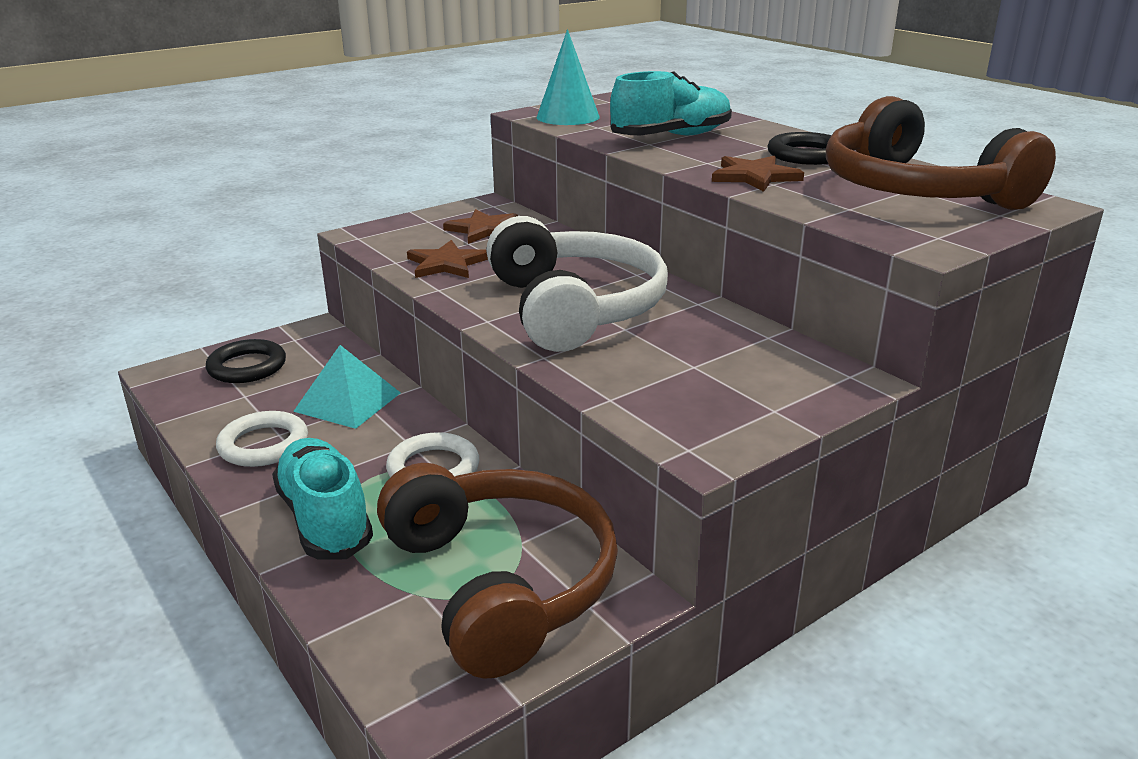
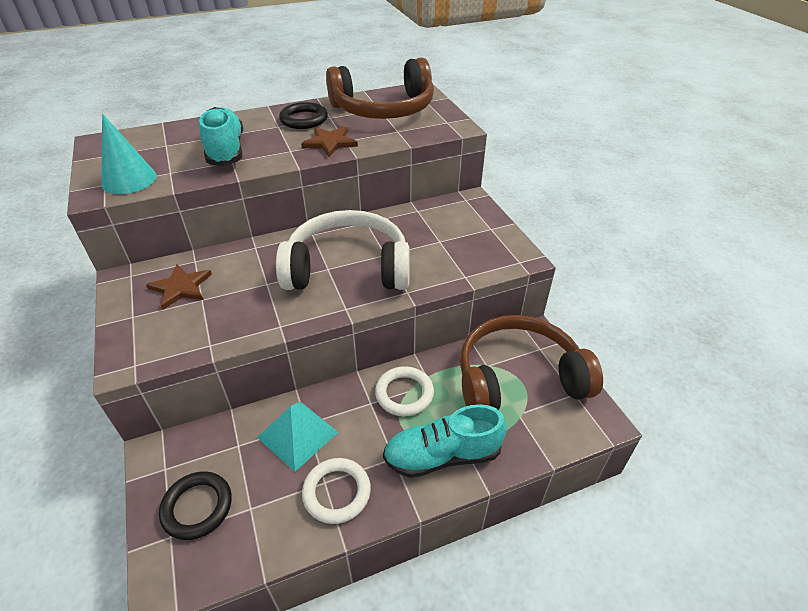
camera: 75 degrees left, 15 degrees up
(447, 264) = (235, 316): brown star -> none

